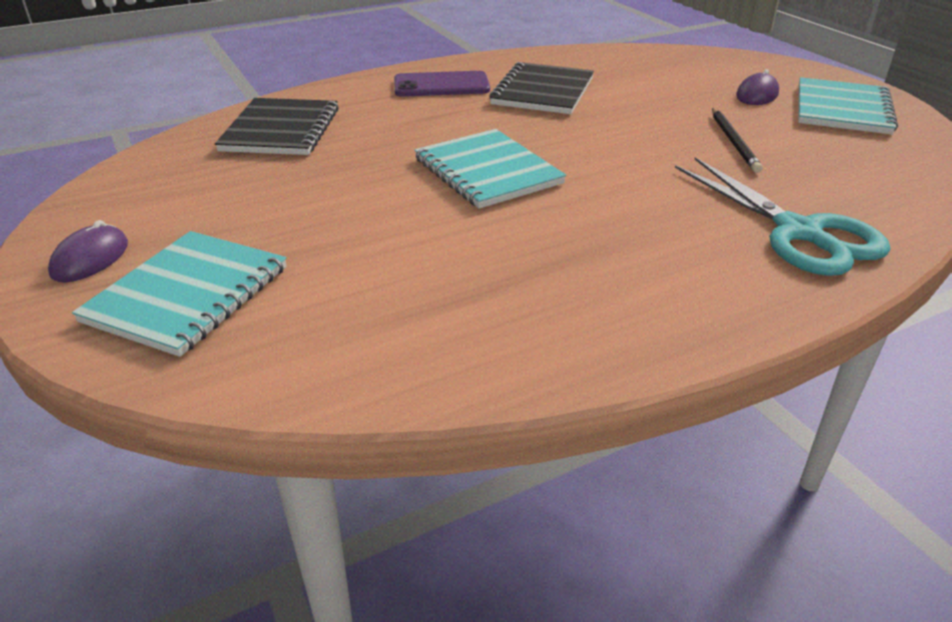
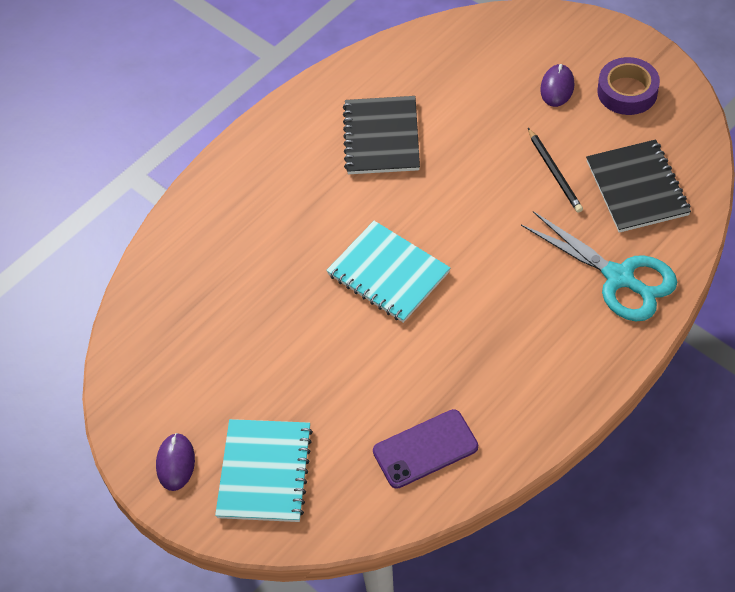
camera: 15 degrees left, 20 degrees up
(281, 130) = (199, 269): black notebook -> black notebook (637, 188)
(441, 85) = (291, 154): purple phone -> purple phone (425, 449)
(842, 109) = (627, 92): turquoise notebook -> purple tape

